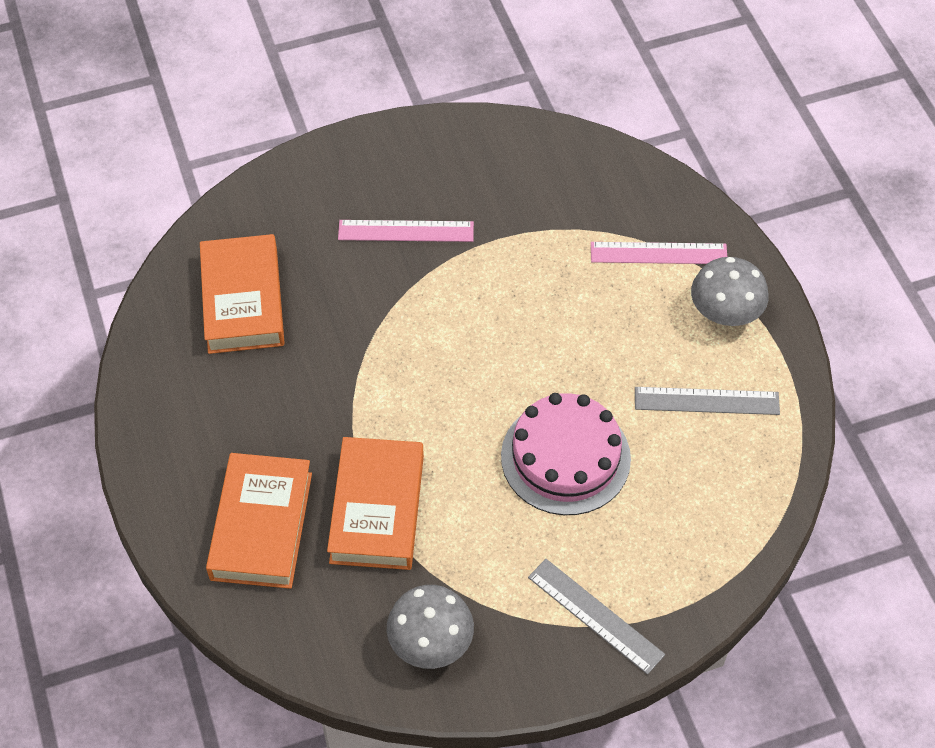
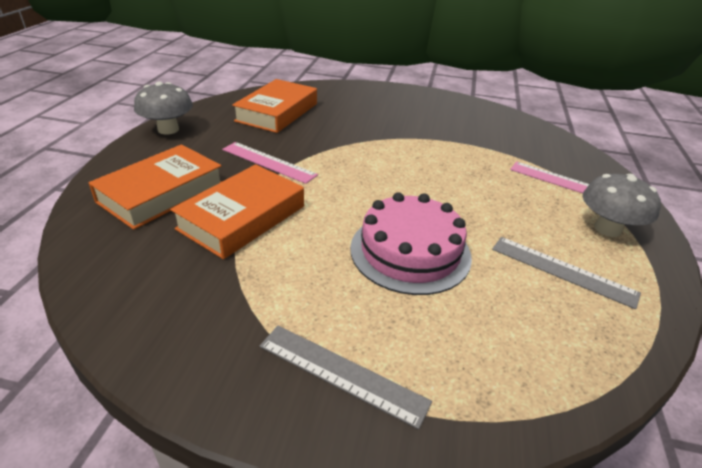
camera: 30 degrees right, 20 degrees down
(406, 231) = (396, 121): pink ruler -> pink ruler (268, 162)
(431, 642) = (181, 313): grey mushroom -> grey mushroom (168, 129)
(595, 615) = (342, 373): grey ruler -> grey ruler turned 45 degrees counterclockwise

